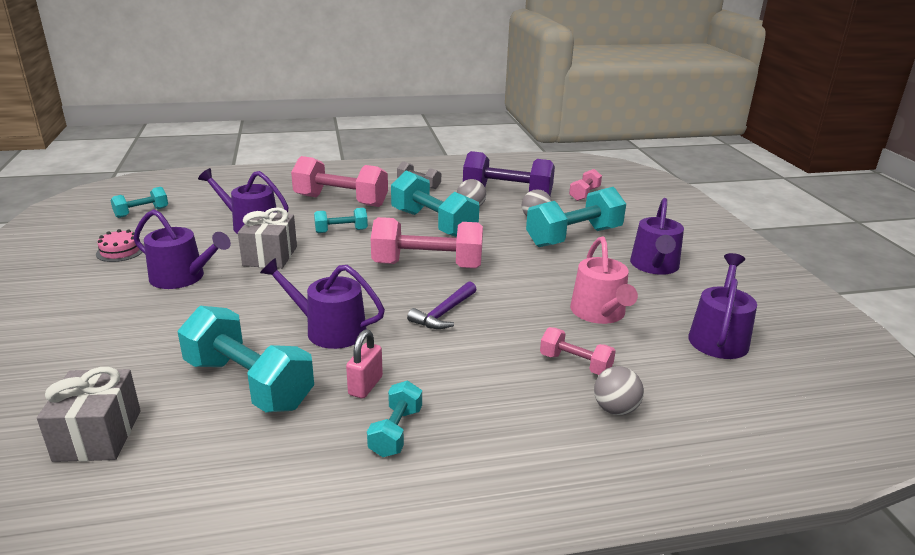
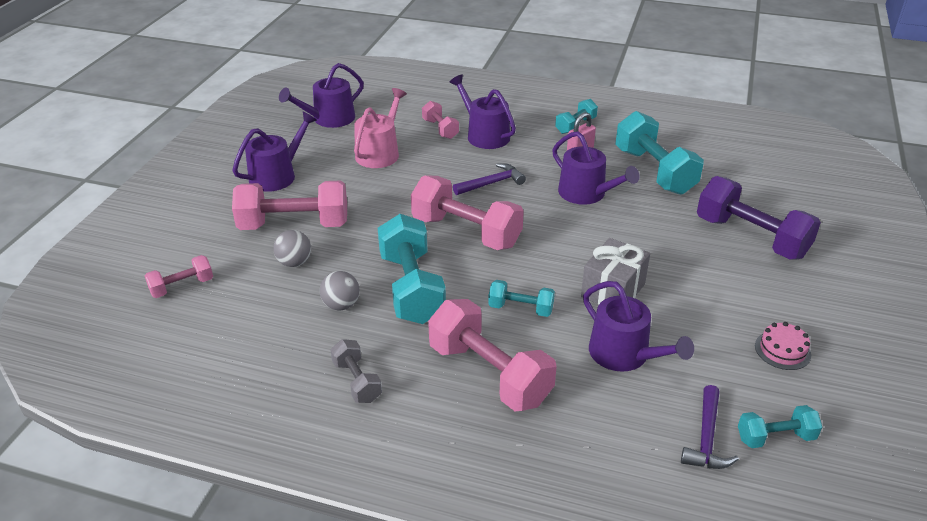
camera: 150 degrees left, 10 degrees up
(98, 435) = (747, 166): grey gift -> none
(182, 277) = (706, 285): purple watering can -> purple watering can (484, 135)
(189, 204) = (706, 438): none -> purple hammer
(507, 194) = (269, 318): purple dumbbell -> purple dumbbell (751, 237)
(574, 237) = (294, 225): turquoise dumbbell -> pink dumbbell
(615, 409) = (448, 105): grey ball -> none

